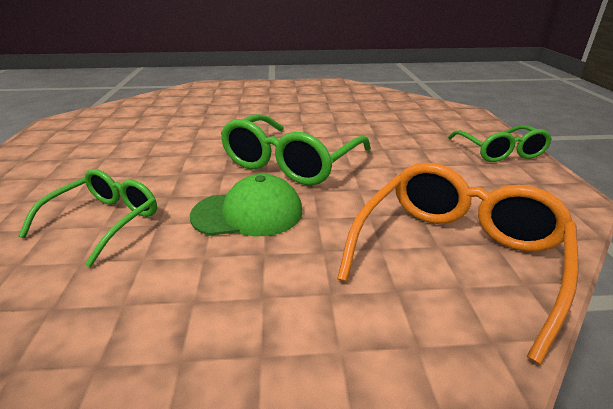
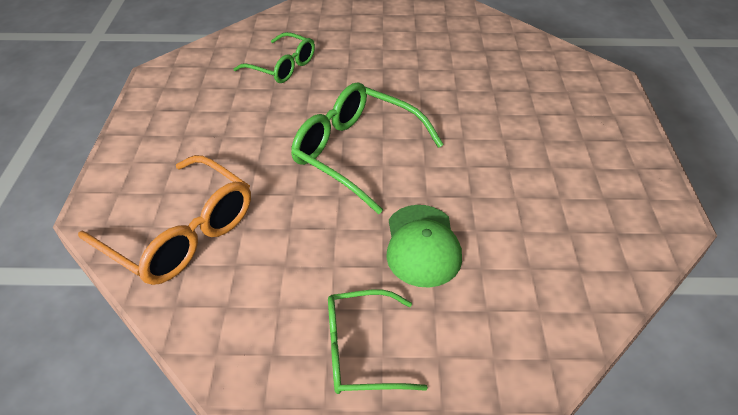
camera: 95 degrees right, 15 degrees up
(248, 213) = (273, 127): green cap -> green cap (422, 245)

